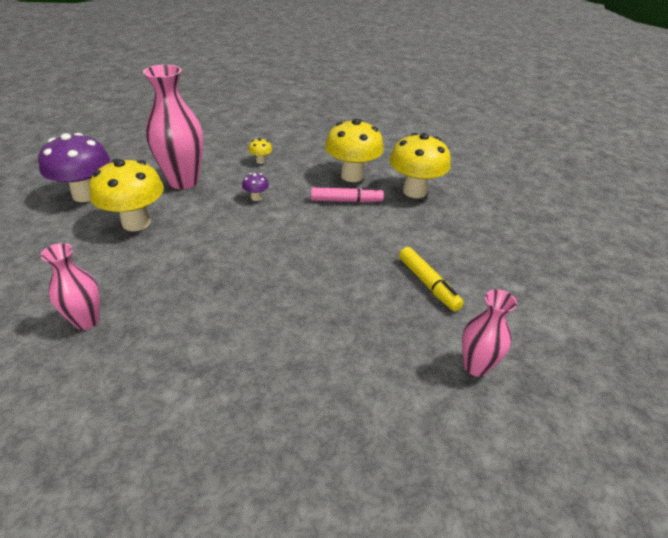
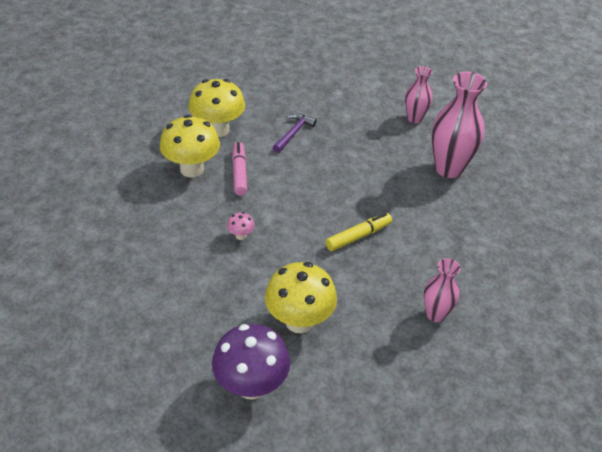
camera: 95 degrees left, 5 degrees up
(183, 181) = (213, 301): pink vase -> pink vase (448, 169)
(256, 198) = (241, 236): purple mushroom -> pink mushroom
(261, 161) = (162, 241): yellow mushroom -> none
(417, 240) = (293, 133): none -> purple hammer
(428, 284) = (345, 131): yellow marker -> yellow marker (358, 236)

